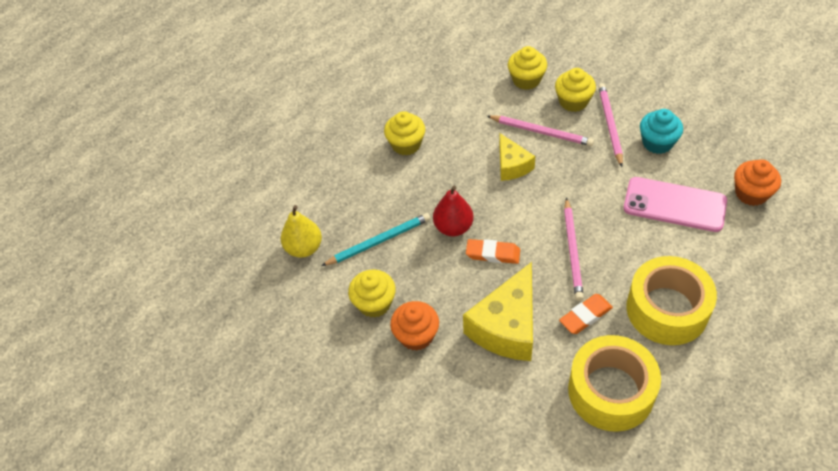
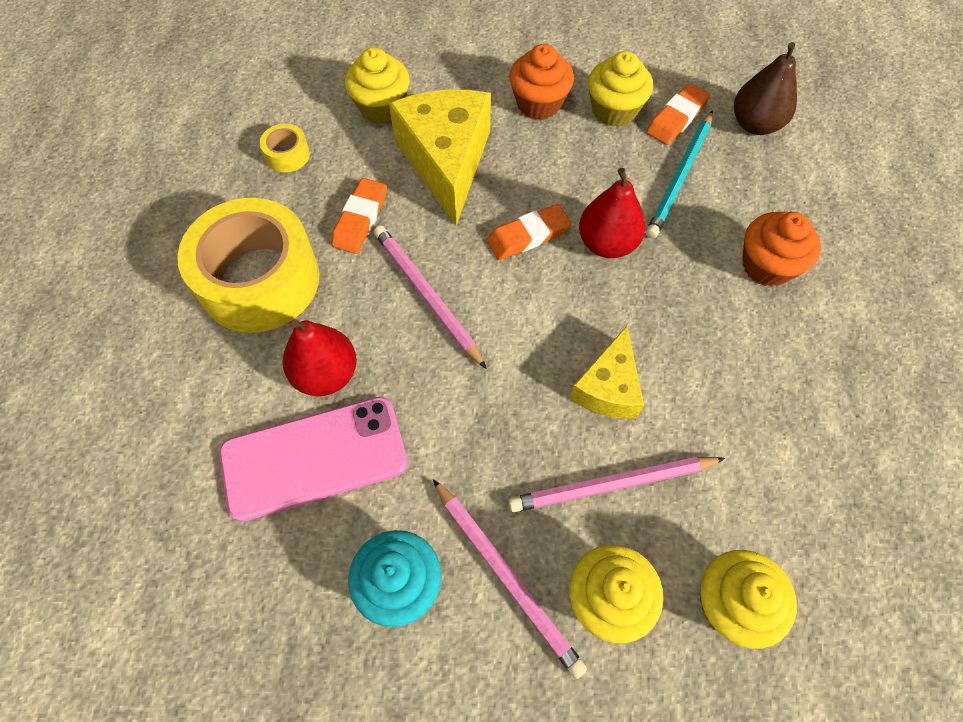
camera: 140 degrees right, 10 degrees up
(304, 248) = (755, 124): yellow pear -> brown pear
(343, 277) = (676, 118): none -> orange eraser
(406, 144) = (791, 334): yellow cupcake -> yellow cupcake (381, 107)
(512, 165) = (608, 387): yellow cheese -> yellow cheese turned 105 degrees counterclockwise
(611, 391) = (287, 155): yellow tape -> yellow tape, size x0.41
(650, 239) = (326, 374): none -> red pear
(751, 193) = (190, 557): orange cupcake -> orange cupcake (767, 265)

